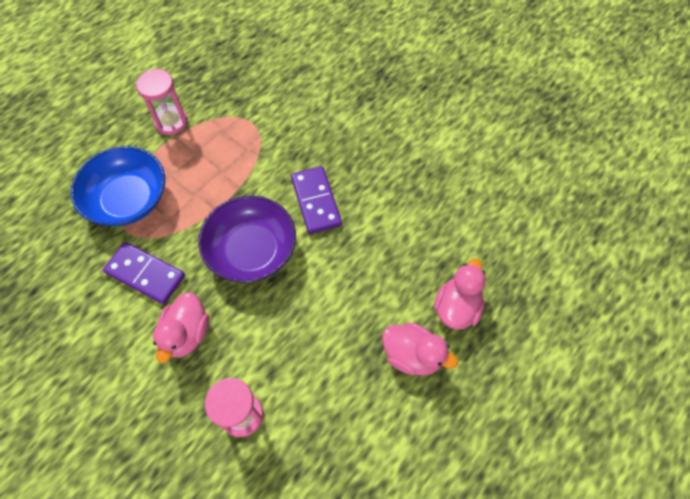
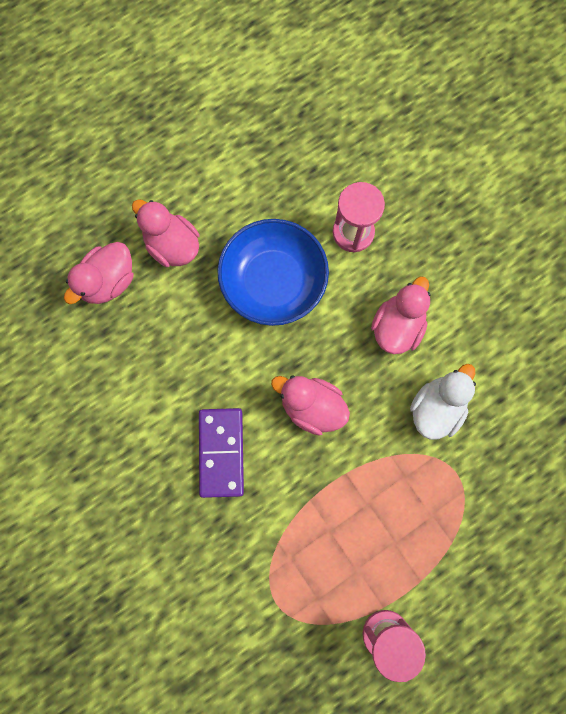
camera: 165 degrees left, 15 degrees up
(128, 199) = (451, 518): blue bowl -> blue bowl (273, 281)
(145, 274) = (436, 408): purple domino -> white duck
(251, 250) = (311, 407): purple bowl -> pink duck

